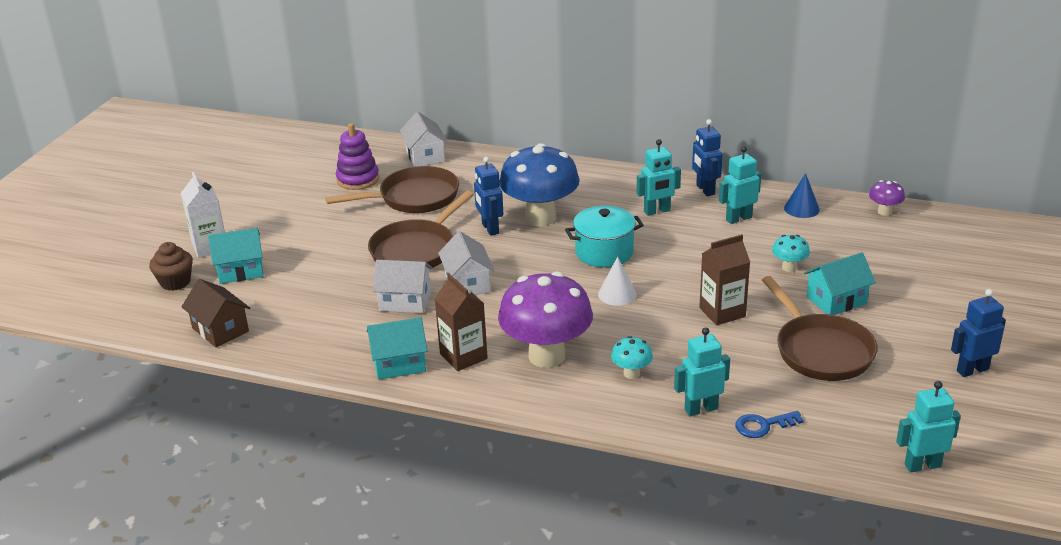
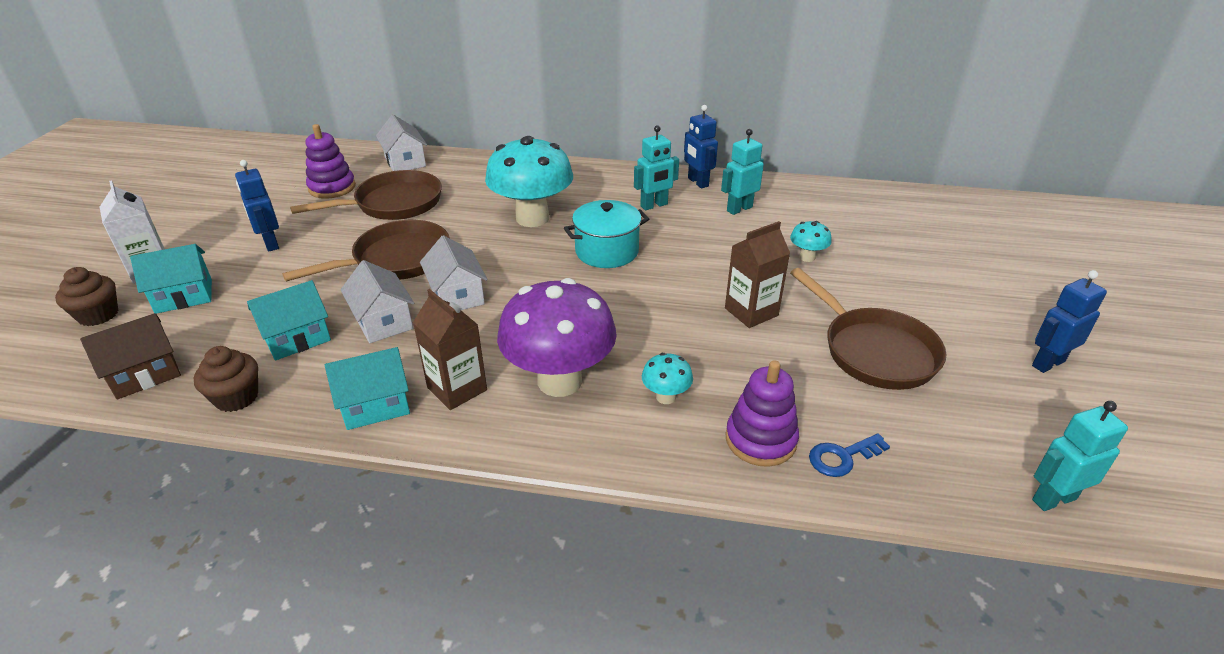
camera: 10 degrees left, 5 degrees up
(220, 330) = (145, 374): brown house -> brown house turned 75 degrees counterclockwise
(292, 351) = (236, 397): none -> brown cupcake
(405, 301) = (383, 322): white house -> white house turned 60 degrees clockwise
(416, 250) = (396, 260): brown pan -> brown pan turned 150 degrees counterclockwise
(490, 229) = (478, 232): blue robot -> blue robot (270, 244)
(540, 218) = (532, 218): blue mushroom -> turquoise mushroom
(617, 294) = (629, 298): white cone -> none
(701, 409) = (760, 440): turquoise robot -> purple stacking toy
(801, 208) = (799, 196): blue cone -> none
(836, 300) = (869, 290): turquoise house -> turquoise house (297, 338)
(884, 212) = (880, 195): purple mushroom -> none

